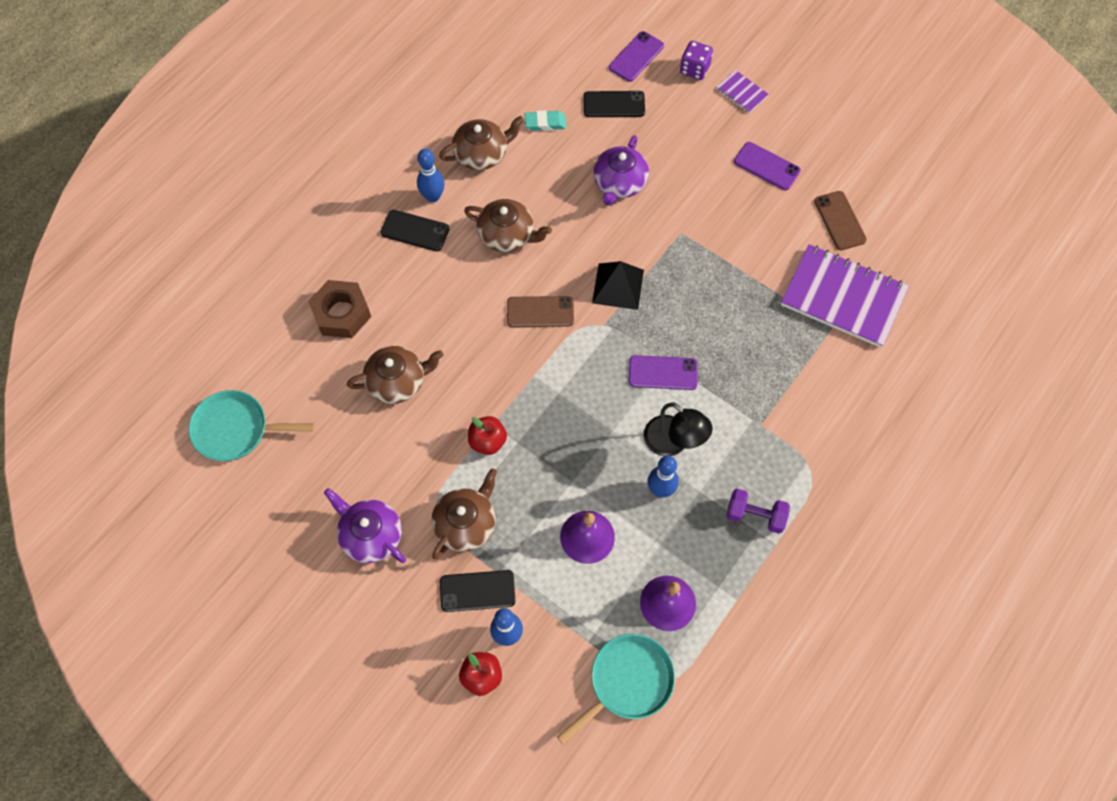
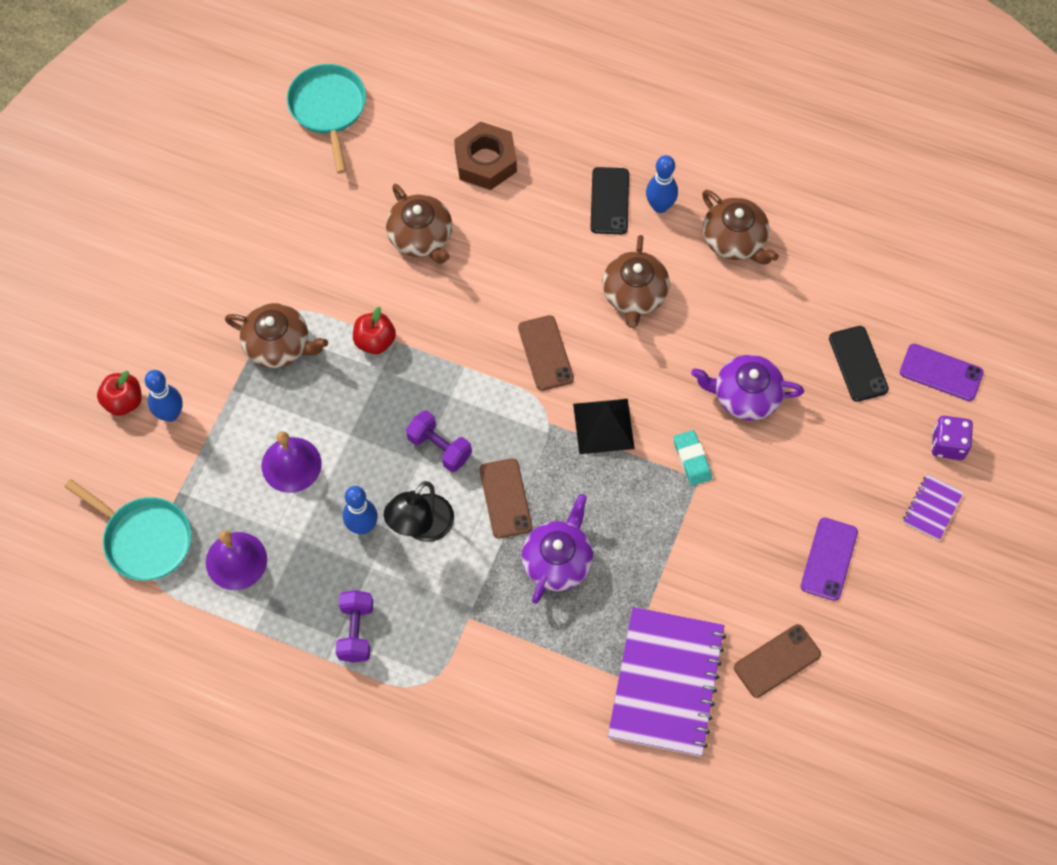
camera: 75 degrees right, 0 degrees up
(371, 535) = (246, 262): purple teapot -> purple teapot (557, 561)
(477, 591) = (209, 374): black phone -> none
(545, 123) = (802, 295): turquoise eraser -> turquoise eraser (692, 459)
(604, 412) = (439, 448): none -> purple dumbbell
(663, 373) = (505, 498): purple phone -> brown phone

